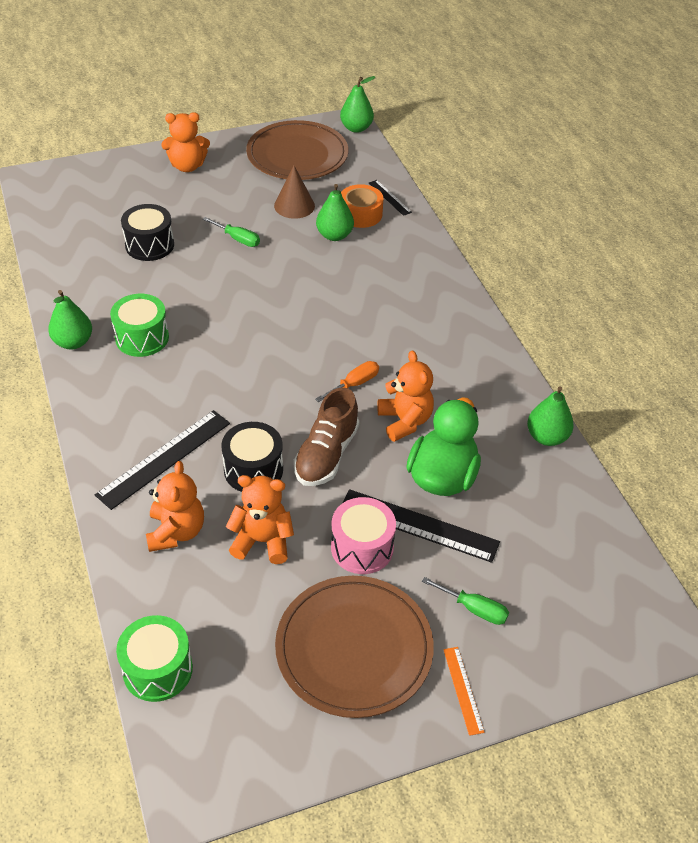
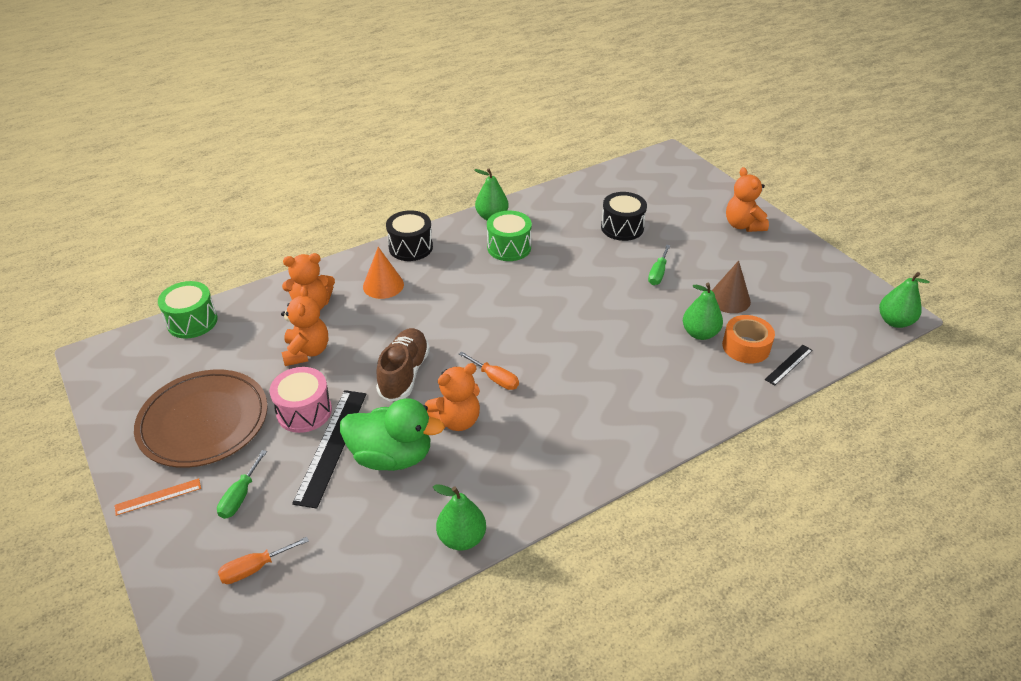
camera: 80 degrees right, 5 degrees down
(164, 458) = (383, 285): black ruler -> orange cone
(253, 470) = (379, 334): black drum -> black drum (410, 247)
(297, 155) = (812, 287): brown plate -> none
(326, 454) = (404, 374): brown shoe -> brown shoe turned 90 degrees clockwise
(566, 596) = (255, 568): none -> orange screwdriver

